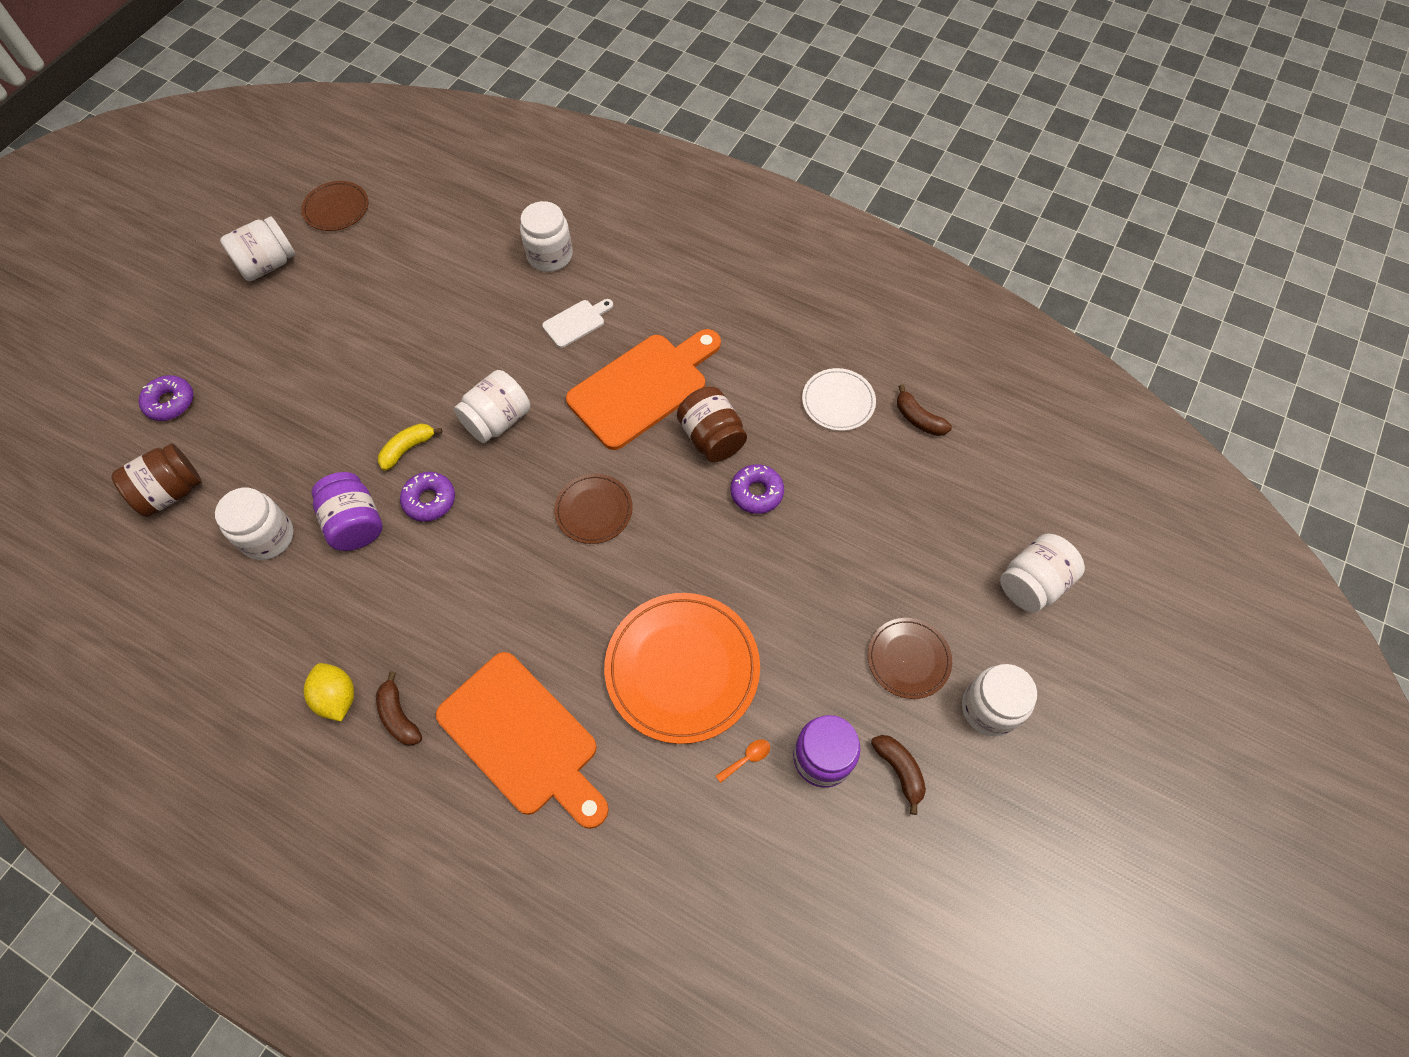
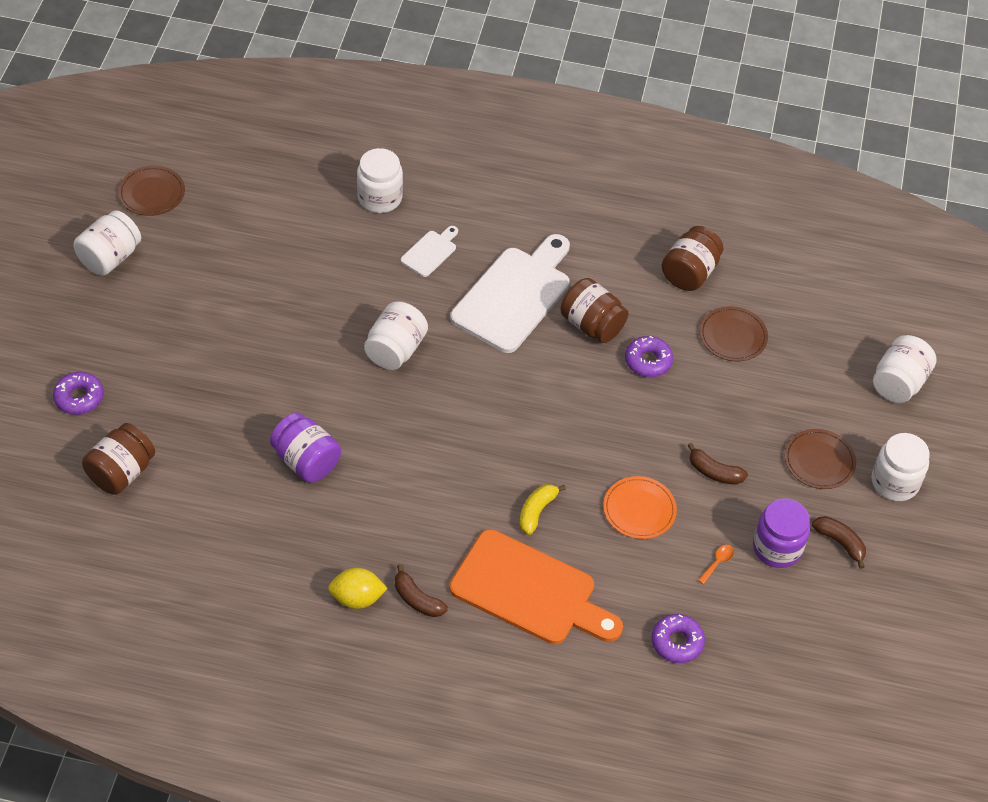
camera: 20 degrees left, 10 degrees down
(268, 537) = (231, 489): white jar -> none
(337, 697) = (357, 598): yellow lemon -> yellow lemon turned 45 degrees counterclockwise
(407, 449) = (324, 390): yellow banana -> yellow banana (536, 511)
(429, 500) = (364, 428): purple donut -> purple donut (677, 642)
(594, 510) = (513, 405): brown plate -> brown plate (733, 336)
(643, 387) = (514, 295): orange cutting board -> white cutting board
(682, 668) = (639, 509): orange plate -> orange plate, size x0.55
(838, 401) = (689, 273): white plate -> brown jar
(918, 419) = (763, 273): brown banana -> brown banana (714, 472)

